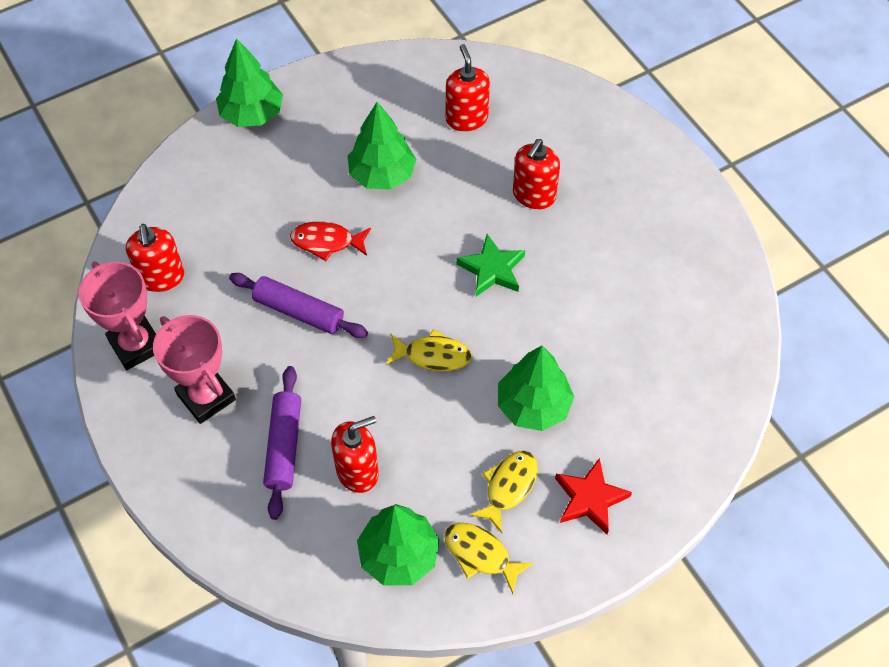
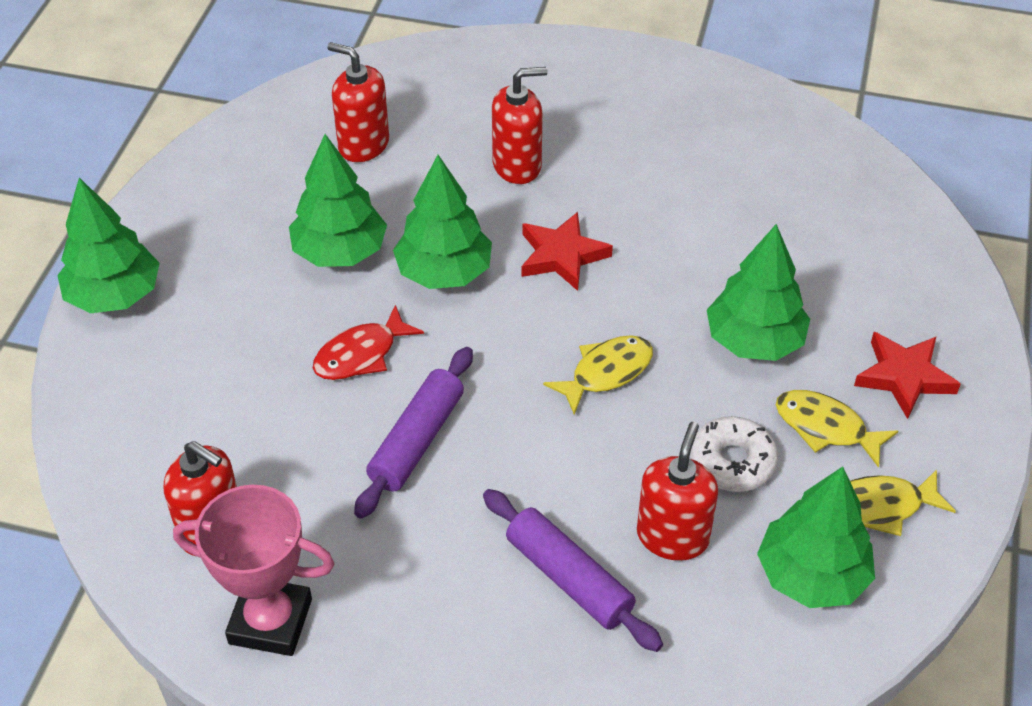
camera: 45 degrees left, 10 degrees down
(206, 397) = (422, 604): pink trophy -> none
(299, 311) = (416, 440): purple rolling pin -> purple rolling pin turned 45 degrees counterclockwise
(420, 229) = (444, 272): none -> green tree
(436, 461) = (732, 462): none -> white donut
(492, 269) = (562, 256): green star -> red star
(508, 487) = (826, 428): yellow fish -> yellow fish turned 45 degrees counterclockwise
(533, 195) = (517, 165): red soap dispenser -> red soap dispenser turned 90 degrees counterclockwise

